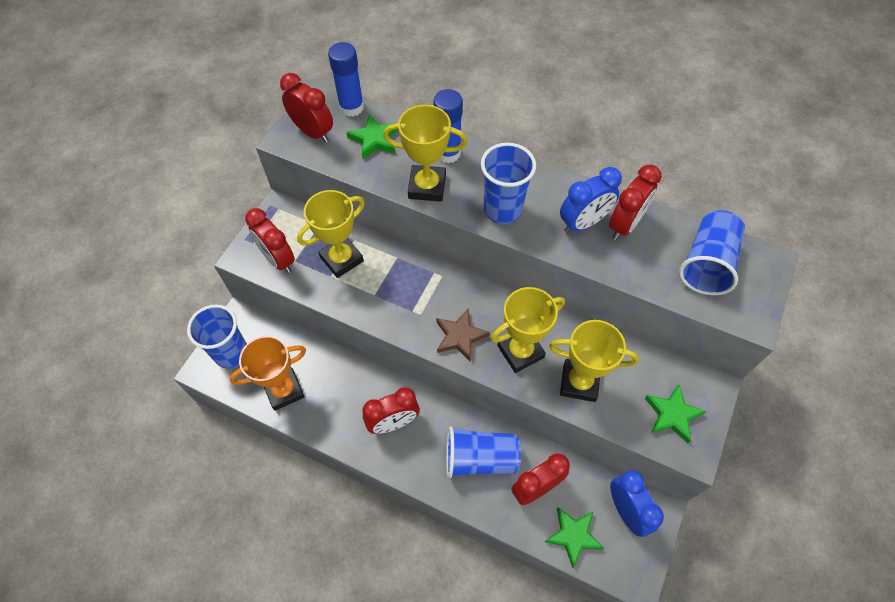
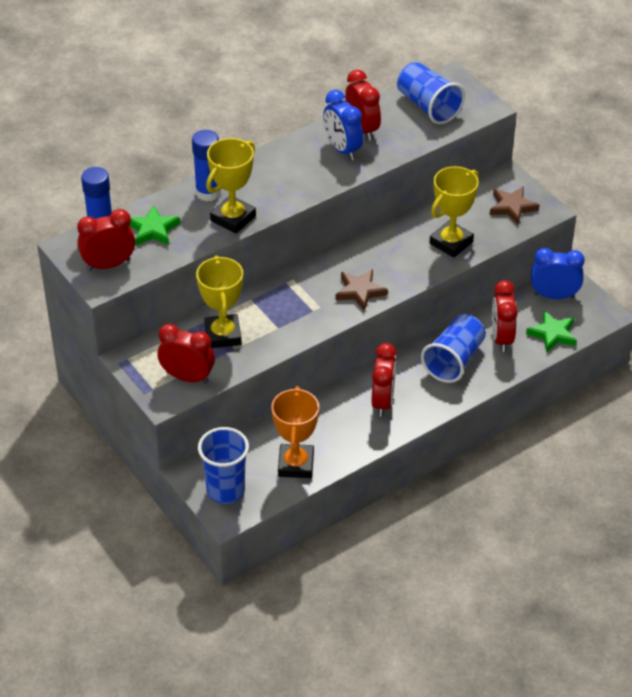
camera: 60 degrees left, 15 degrees down
(278, 259) = (187, 377): red clock -> red clock turned 150 degrees counterclockwise
(502, 209) = (293, 186): blue cup -> none
(520, 351) = (400, 263): yellow trophy -> none
(583, 223) = (342, 149): blue clock -> blue clock turned 150 degrees clockwise
(672, 415) = (512, 207): green star -> brown star

